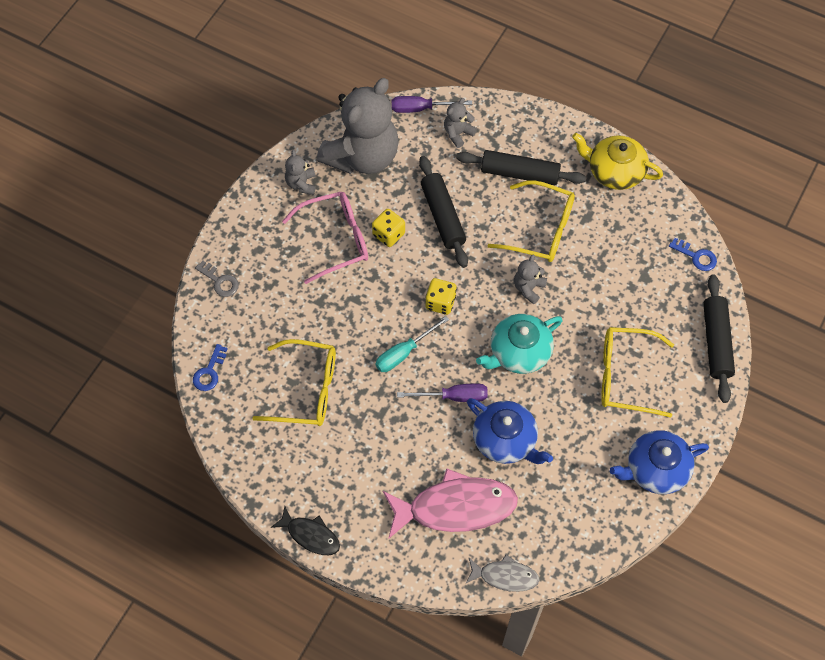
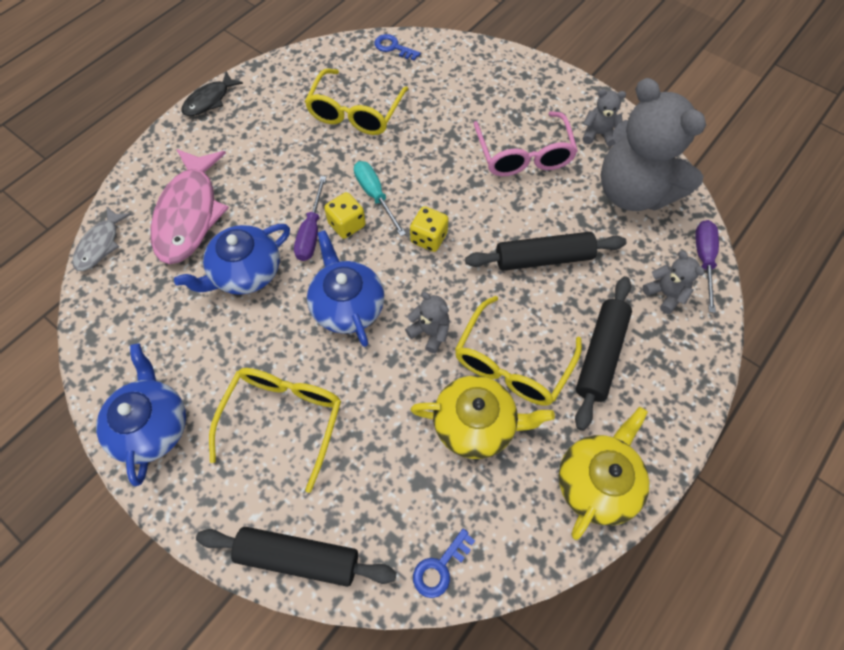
camera: 100 degrees right, 0 degrees up
(220, 281) = (488, 62): grey key -> none
(388, 234) = (525, 202): yellow dice -> yellow dice (347, 224)
(519, 352) = (347, 305): turquoise teapot -> blue teapot
(594, 248) = (475, 424): none -> yellow teapot

